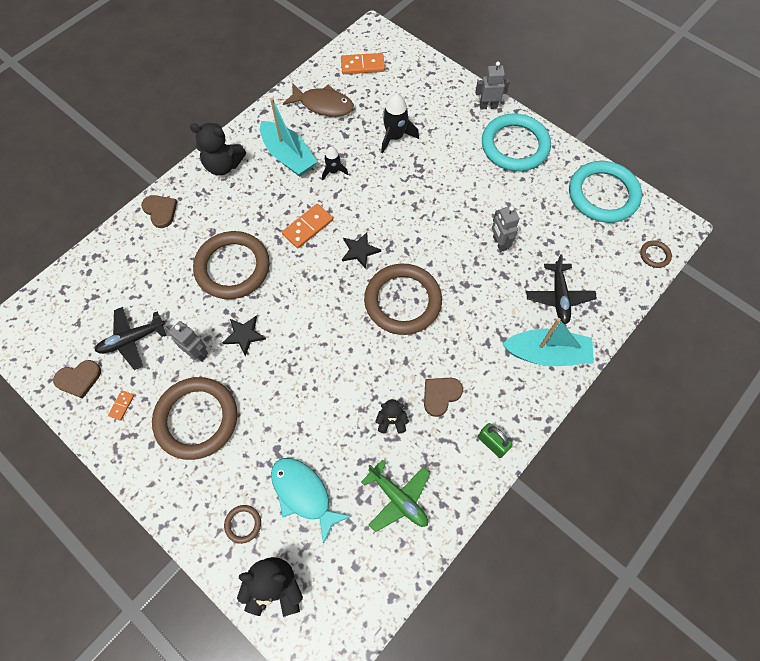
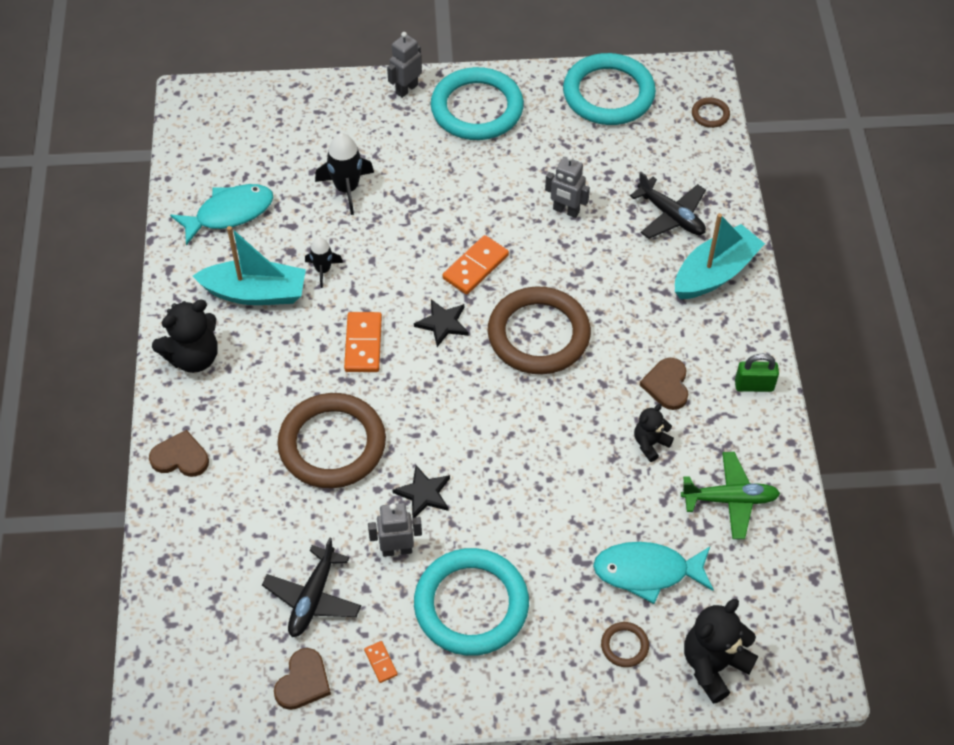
camera: 45 degrees left, 10 degrees down
(196, 419) = (471, 605): brown ring -> turquoise ring
(323, 105) = (229, 213): brown fish -> turquoise fish
(362, 65) = (223, 142): orange domino -> orange domino (475, 267)

